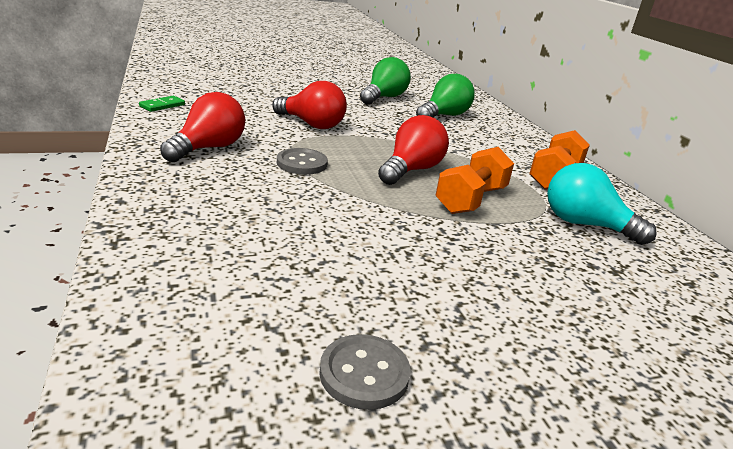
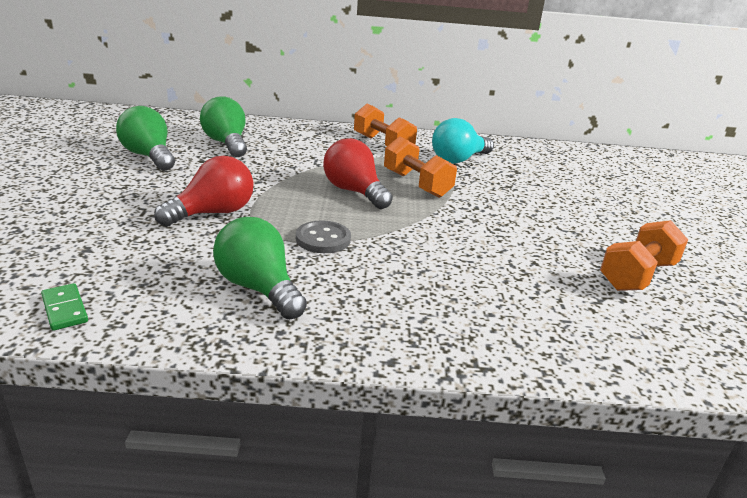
camera: 70 degrees left, 0 degrees up
(208, 148) = (259, 288): red light bulb -> green light bulb
(364, 373) = (637, 275): grey button -> orange dumbbell

